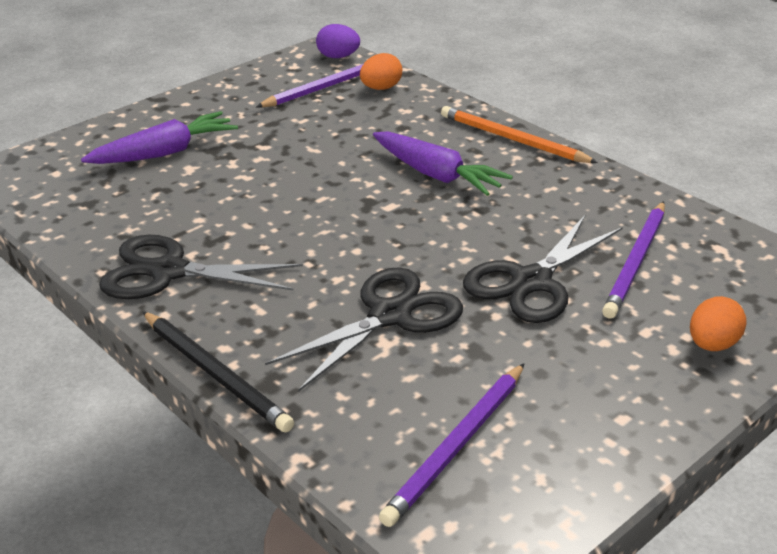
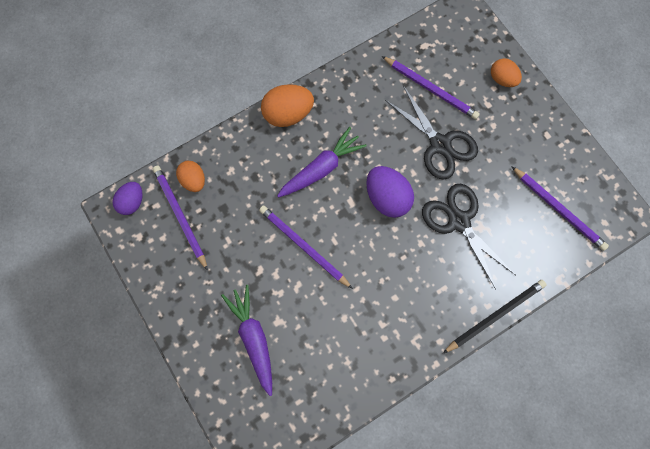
camera: 80 degrees left, 40 degrees up
(169, 272) = (399, 338): black scissors -> none
(306, 174) = (304, 246): none -> purple pencil
(409, 237) = (387, 198): none -> purple egg
(513, 140) = (288, 114): orange pencil -> orange egg

